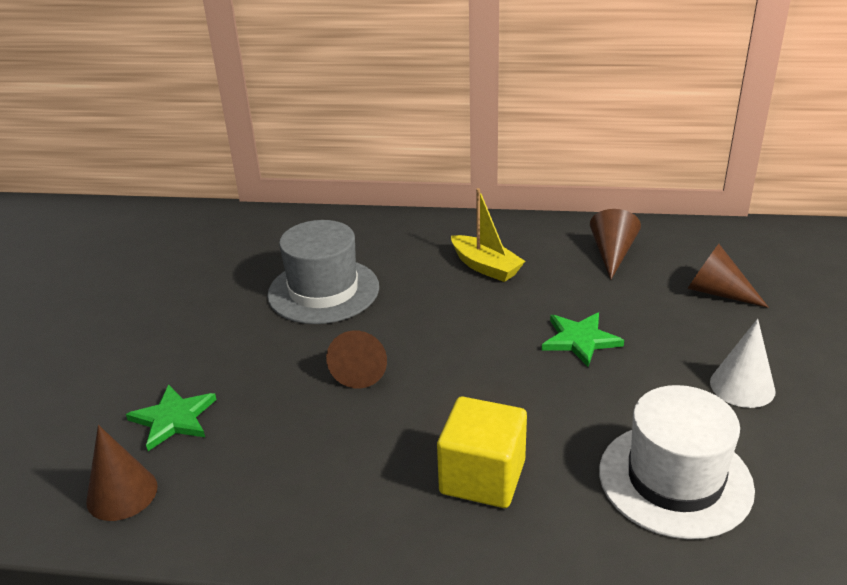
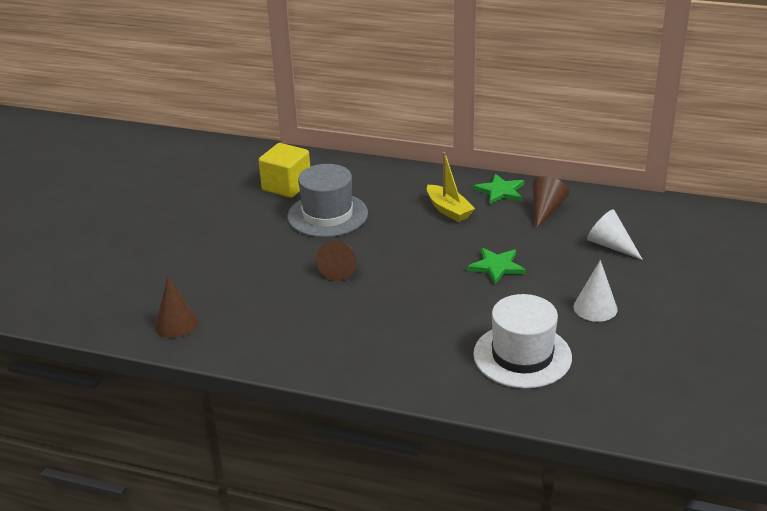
camera: 10 degrees right, 0 degrees up
(173, 419) = (212, 286): green star -> green star (500, 191)
(482, 477) = (400, 340): yellow cube -> yellow cube (286, 186)
(717, 292) = (610, 245): brown cone -> white cone

